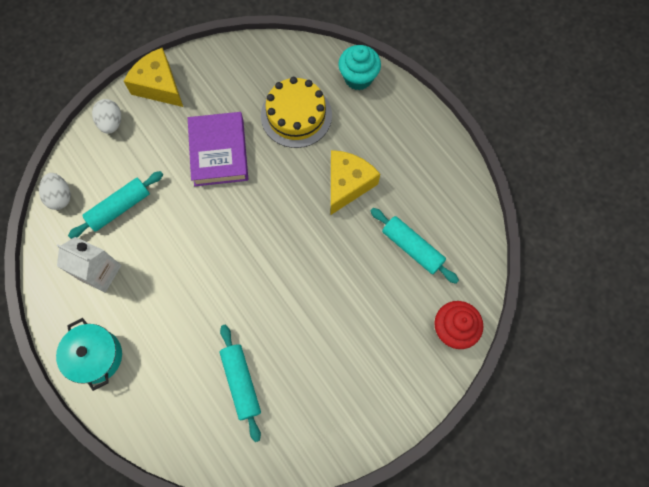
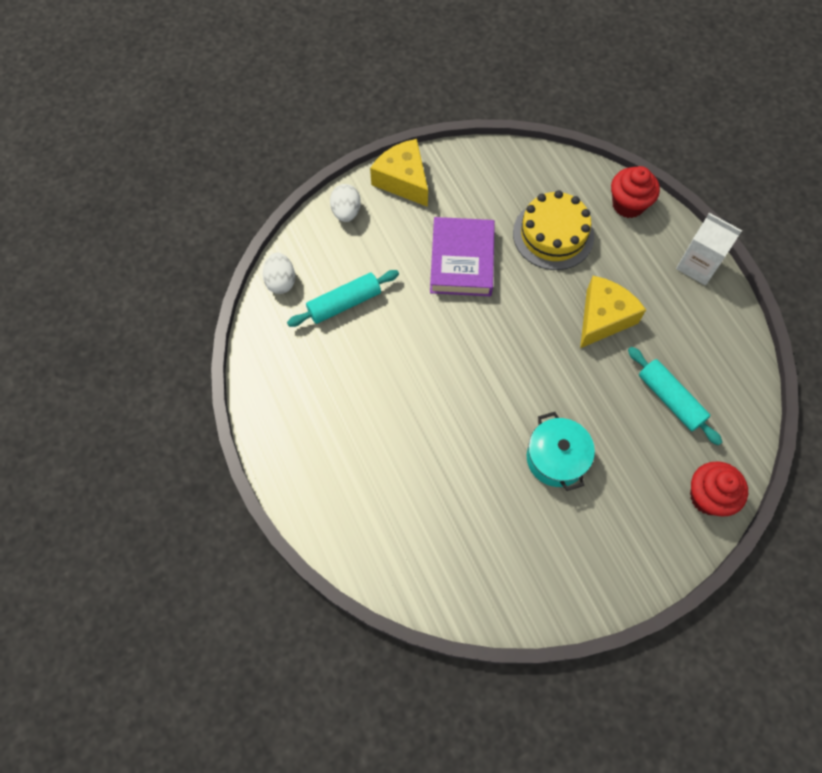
camera: 10 degrees right, 5 degrees down
(96, 356) = (299, 458): turquoise pot -> turquoise pot (556, 458)
(100, 272) = (314, 368): white carton -> white carton (698, 265)
(241, 382) = (458, 514): turquoise rolling pin -> none
(358, 78) = (628, 204): turquoise cupcake -> red cupcake

